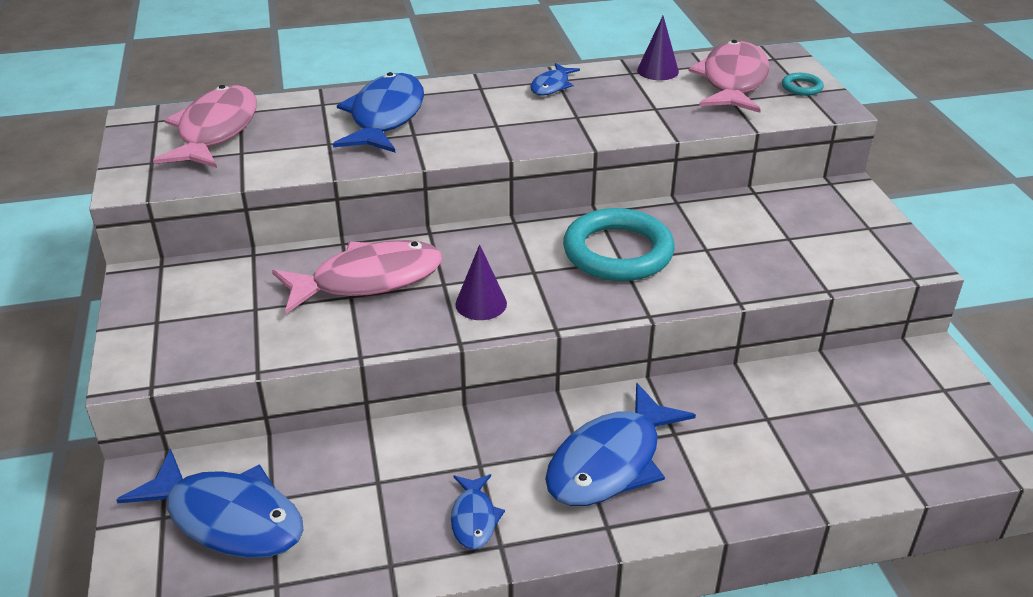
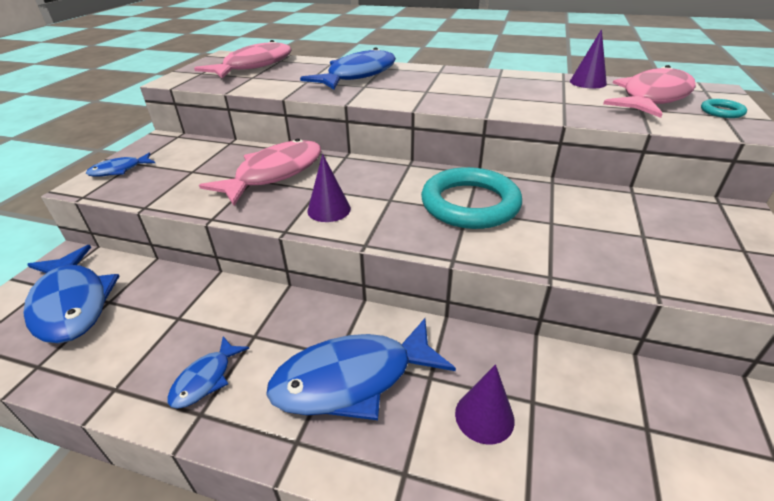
camera: 30 degrees right, 0 degrees up
(368, 280) = (275, 174): pink fish -> pink fish turned 60 degrees counterclockwise
(551, 86) = (492, 78): blue fish -> blue fish (119, 170)
(739, 444) = (484, 416): none -> purple cone

